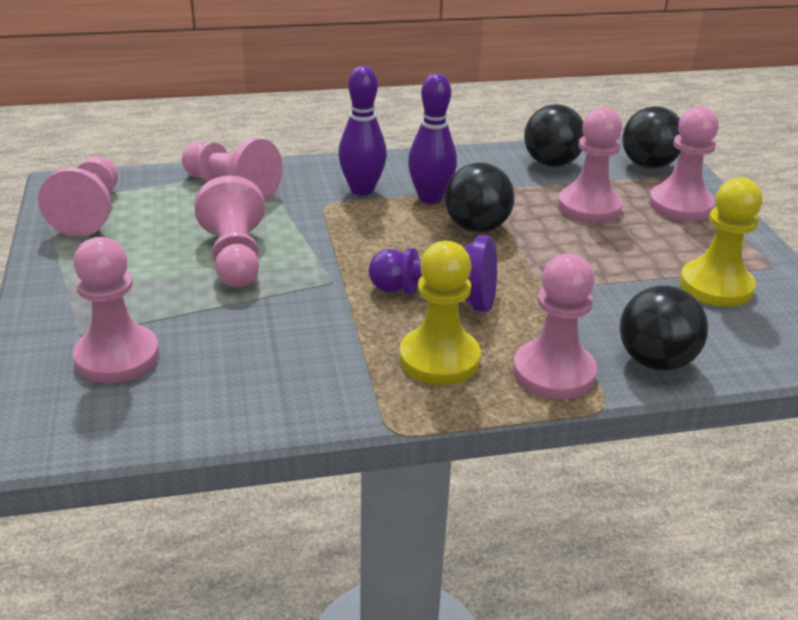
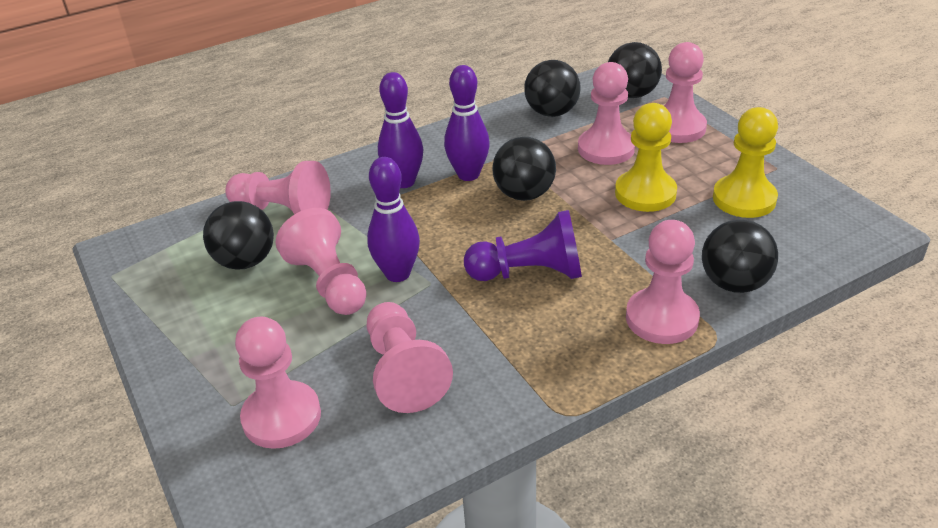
camera: 15 degrees left, 5 degrees up
(90, 213) = (163, 273): pink pawn -> pink pawn (403, 372)
(169, 221) = (245, 261): none -> black ball
(305, 265) = (397, 274): none -> purple bowling pin
(439, 359) = (563, 333): yellow pawn -> yellow pawn (645, 193)

